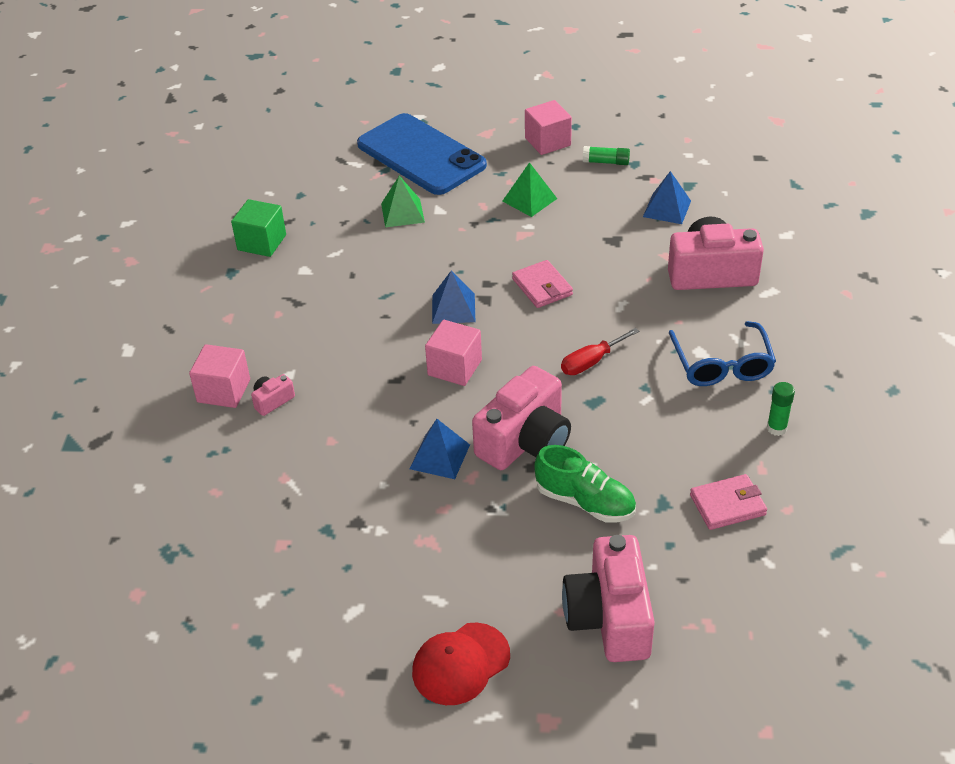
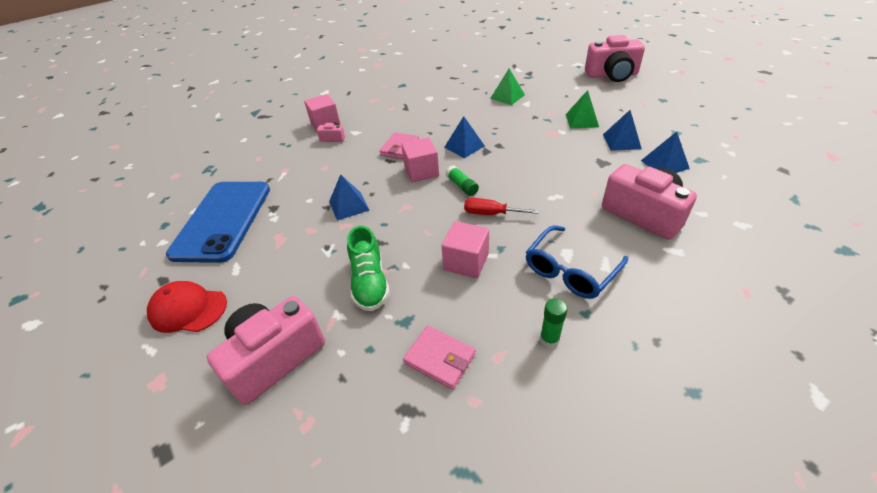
camera: 50 degrees right, 0 degrees up
(262, 242) = (431, 80): green cube -> none
(421, 155) = (554, 78): blue phone -> blue phone (223, 220)
(525, 441) = (394, 228): pink camera -> pink camera (612, 75)
(542, 287) = (524, 162): pink wallet -> pink wallet (400, 148)
(547, 142) = (634, 100): pink cube -> pink cube (466, 262)
(599, 204) = (621, 141): none -> blue pyramid
(606, 162) = (657, 124): green glue stick -> green glue stick (462, 186)

